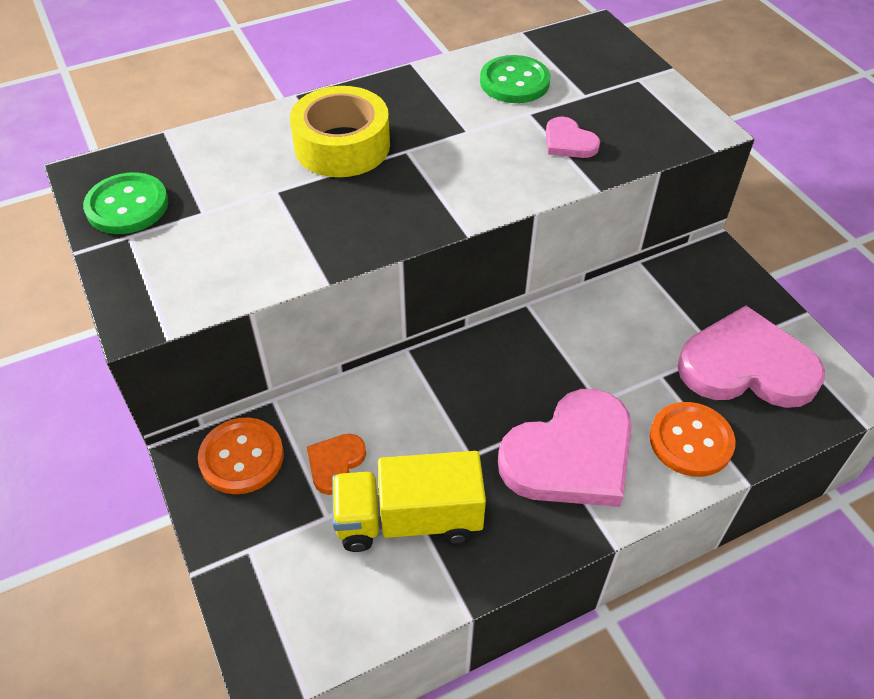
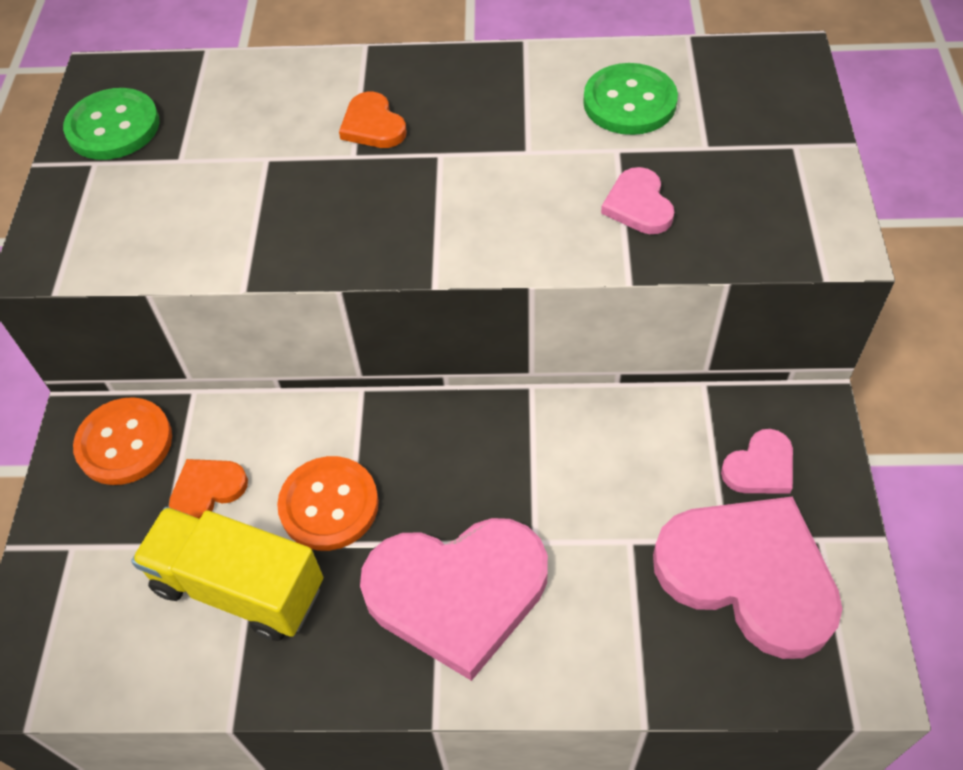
camera: 30 degrees right, 5 degrees up
(342, 146) = (373, 125): yellow tape -> orange heart
(690, 441) = (610, 640): orange button -> orange button (329, 505)
(708, 299) = (760, 467): none -> pink heart

